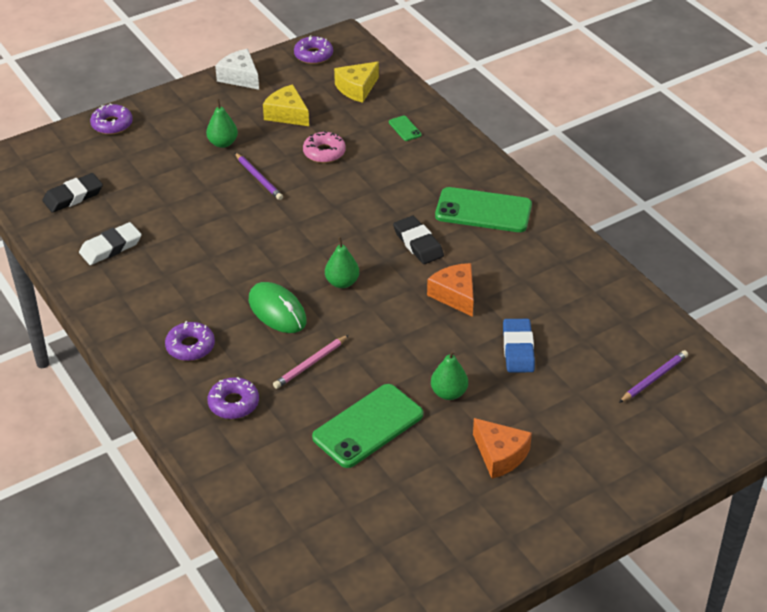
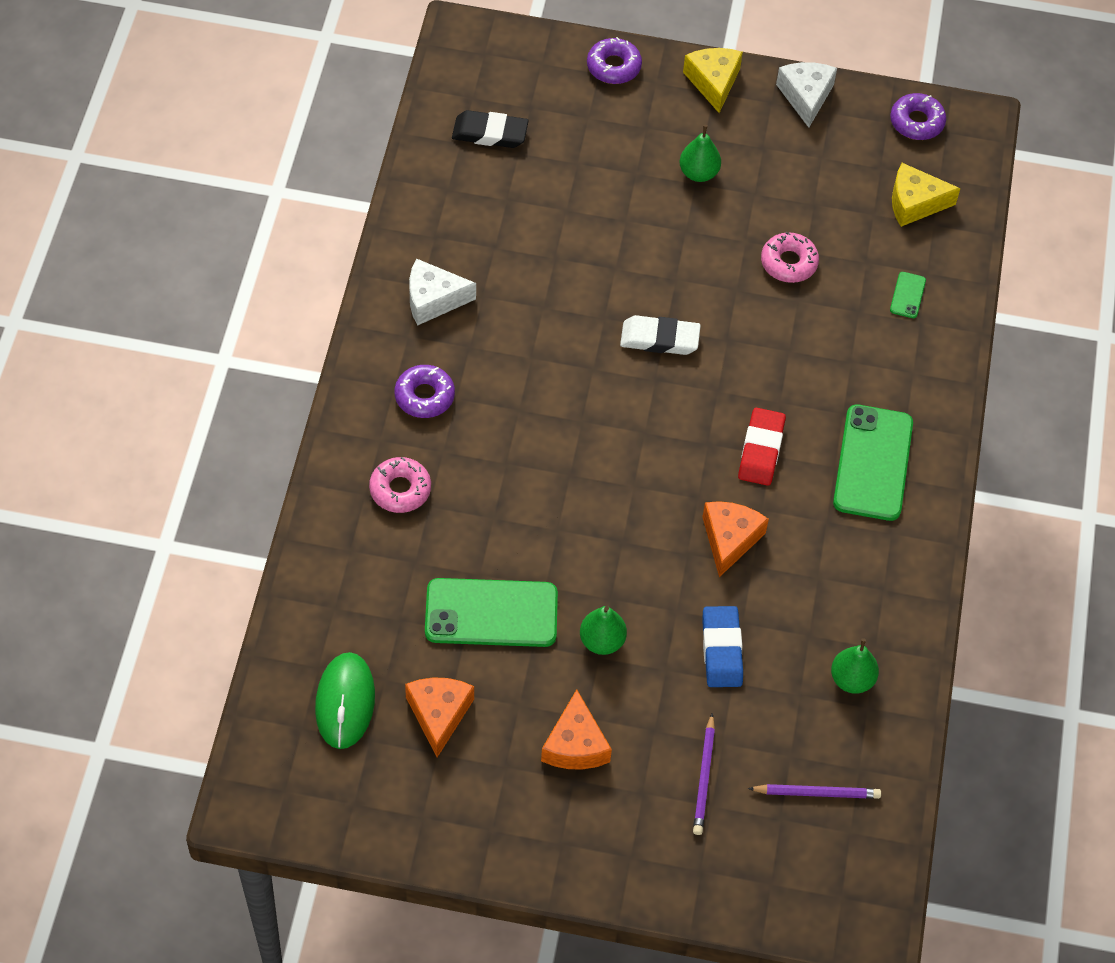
camera: 40 degrees right, 15 degrees up
(111, 247) = (465, 223): white eraser -> white eraser (659, 339)
(136, 296) = (433, 299): none -> white cheese
(233, 403) = (400, 489): purple donut -> pink donut
(258, 178) = (688, 245): purple pencil -> purple pencil (704, 777)
(277, 311) = (542, 420): green mouse -> green mouse (345, 702)
(287, 114) = (803, 183): yellow cheese -> yellow cheese (713, 82)
(310, 364) = (511, 504): pink pencil -> none
(342, 282) = (637, 436): green pear -> green pear (852, 679)
(403, 501) = (439, 715): none -> orange cheese
(418, 243) = (761, 450): black eraser -> red eraser
(483, 211) = (873, 463): green phone -> green phone turned 45 degrees clockwise
(518, 349) = (721, 649): blue eraser -> blue eraser turned 45 degrees counterclockwise

